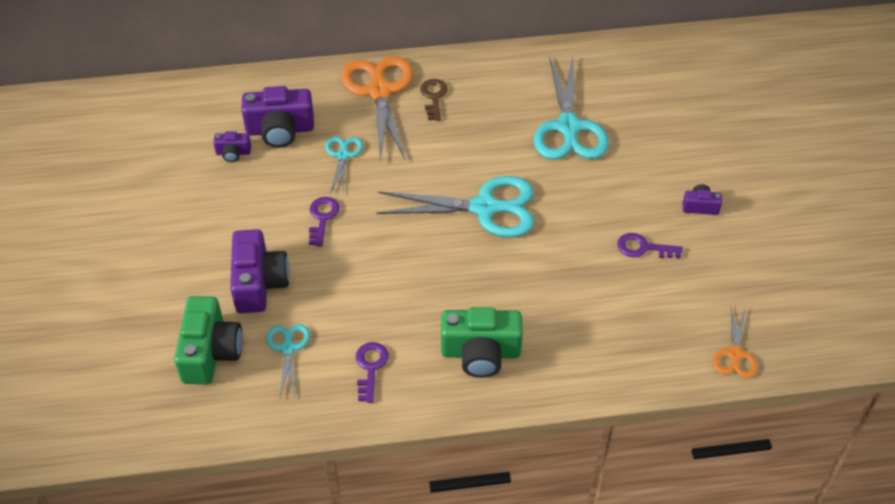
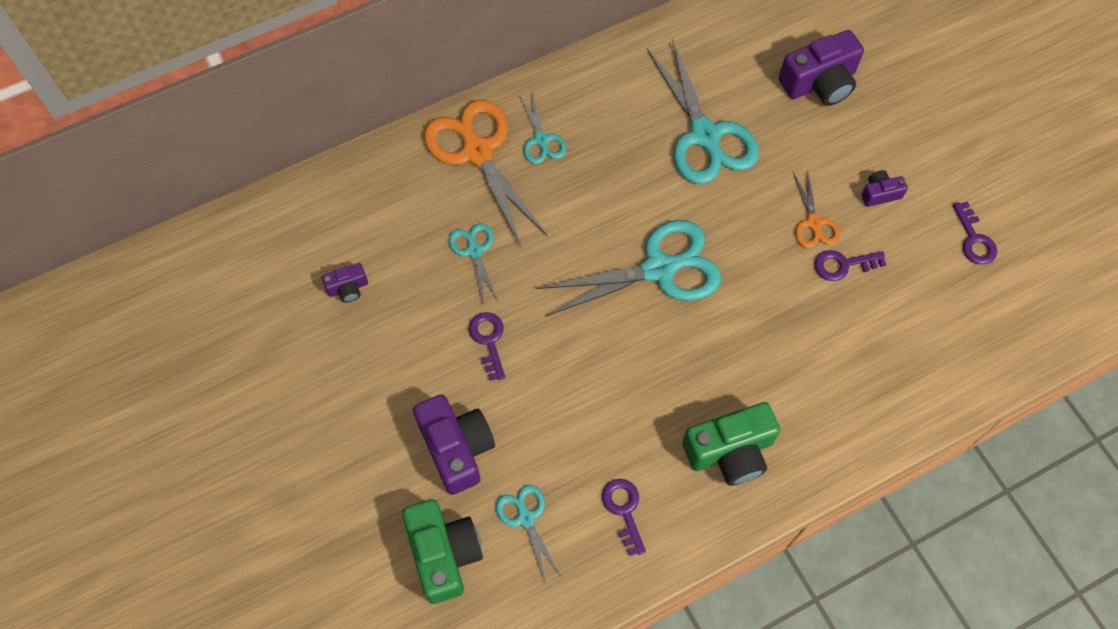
camera: 20 degrees left, 15 degrees up
(280, 130) = (387, 240): purple camera -> purple camera (819, 82)
(434, 97) = (541, 140): brown key -> turquoise scissors
(735, 355) = (982, 364): orange scissors -> orange scissors (814, 223)
(770, 262) = (974, 239): none -> purple key

